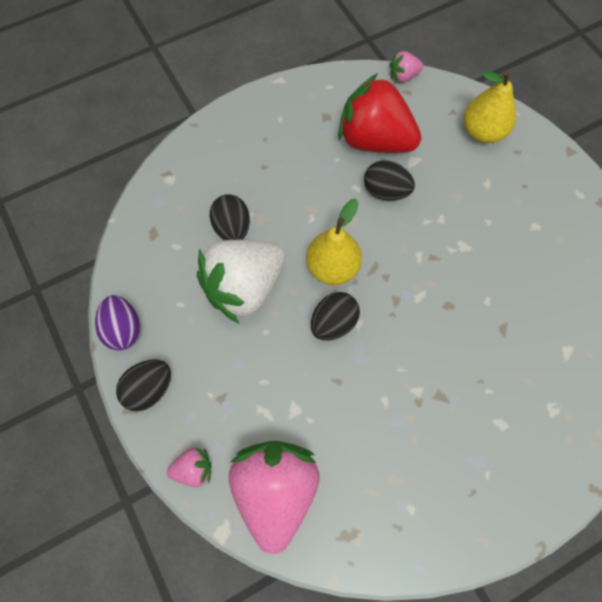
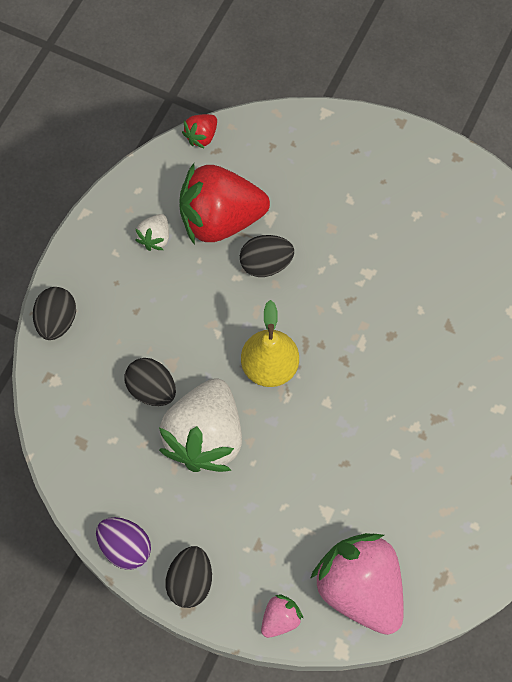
camera: 35 degrees left, 0 degrees up
(316, 125) = (155, 238): none -> white strawberry
(333, 323) = (306, 416): black egg -> black egg (57, 321)
(403, 76) = (201, 136): pink strawberry -> red strawberry
(482, 132) = (312, 150): yellow pear -> none

